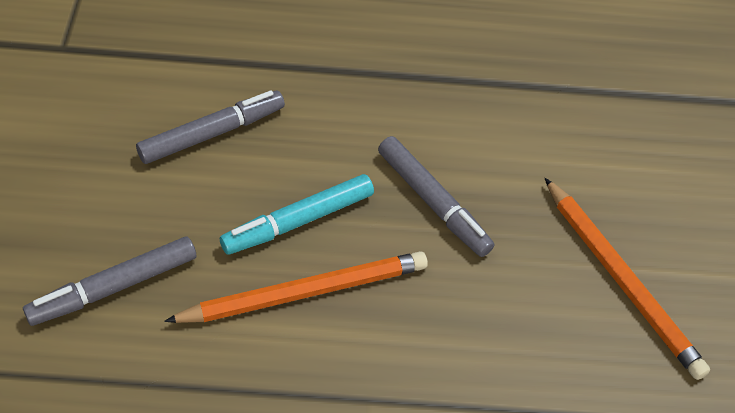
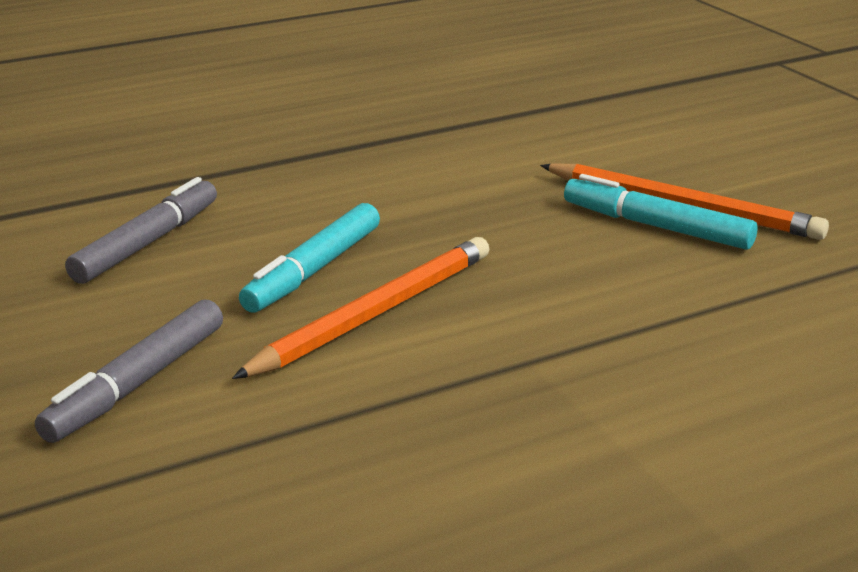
camera: 25 degrees left, 25 degrees down
(433, 202) = (445, 216): grey marker -> none
(580, 294) = (656, 226): none -> turquoise marker

